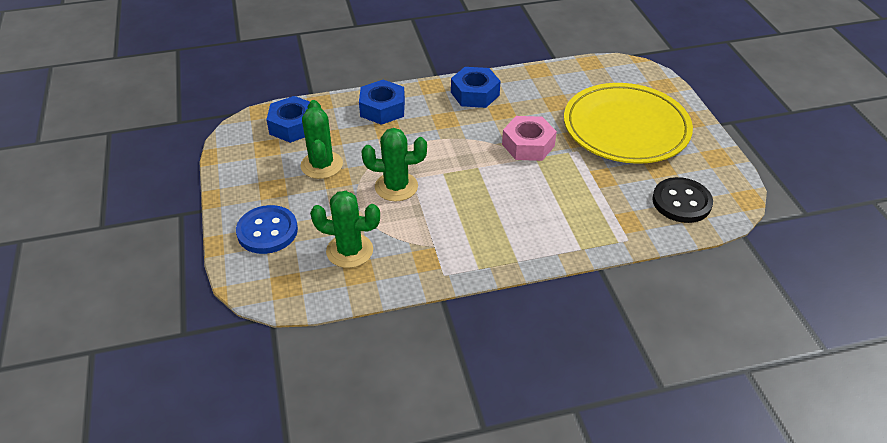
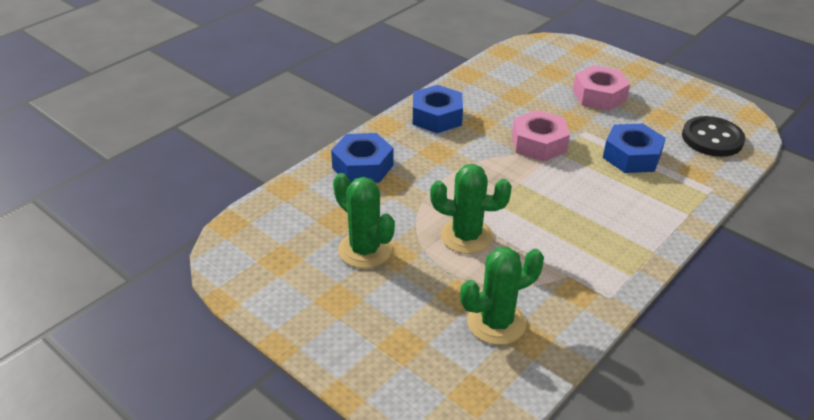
camera: 35 degrees left, 5 degrees down
(267, 231) = (387, 348): blue button -> none
(293, 126) = (285, 223): blue nut -> blue nut (631, 156)
(396, 187) = (466, 236): green cactus -> green cactus turned 45 degrees clockwise
(626, 128) = (599, 95): yellow plate -> pink nut

